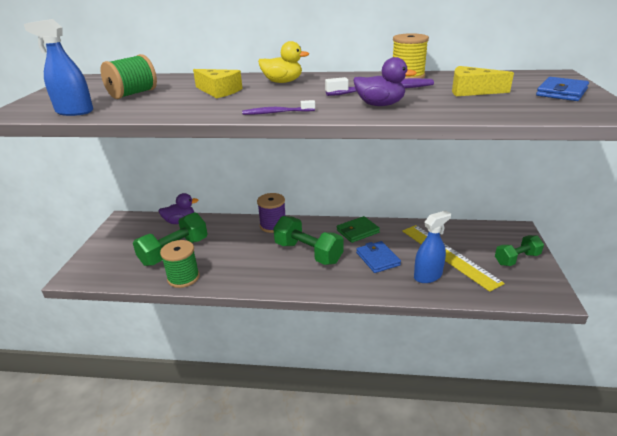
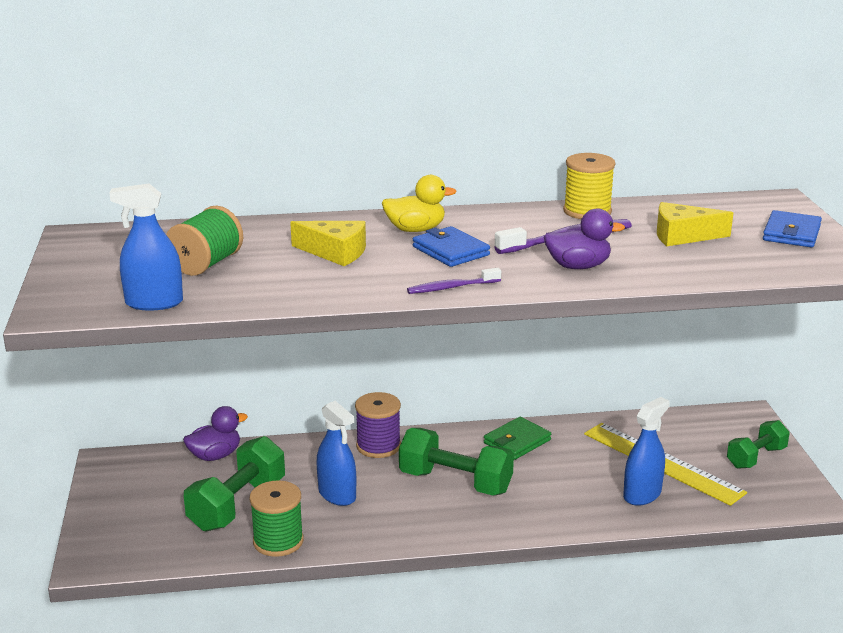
camera: 15 degrees left, 5 degrees down
(234, 252) = (337, 494): none -> blue spray bottle
(377, 259) = (563, 479): blue wallet -> blue wallet (450, 251)

